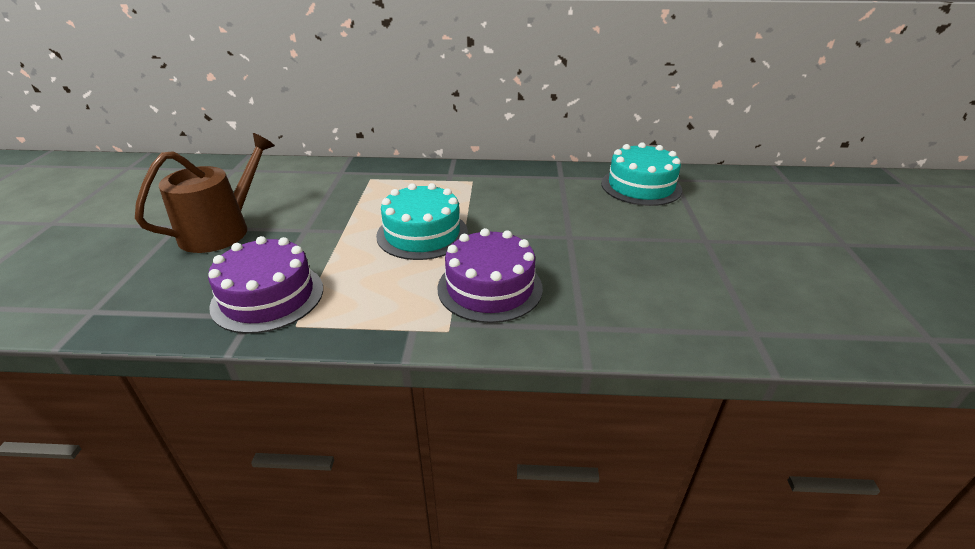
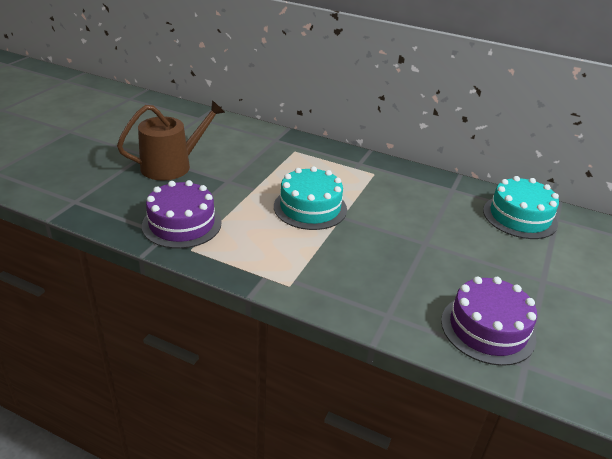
camera: 20 degrees right, 0 degrees up
(490, 288) = (337, 264): purple cake -> purple cake (487, 329)

